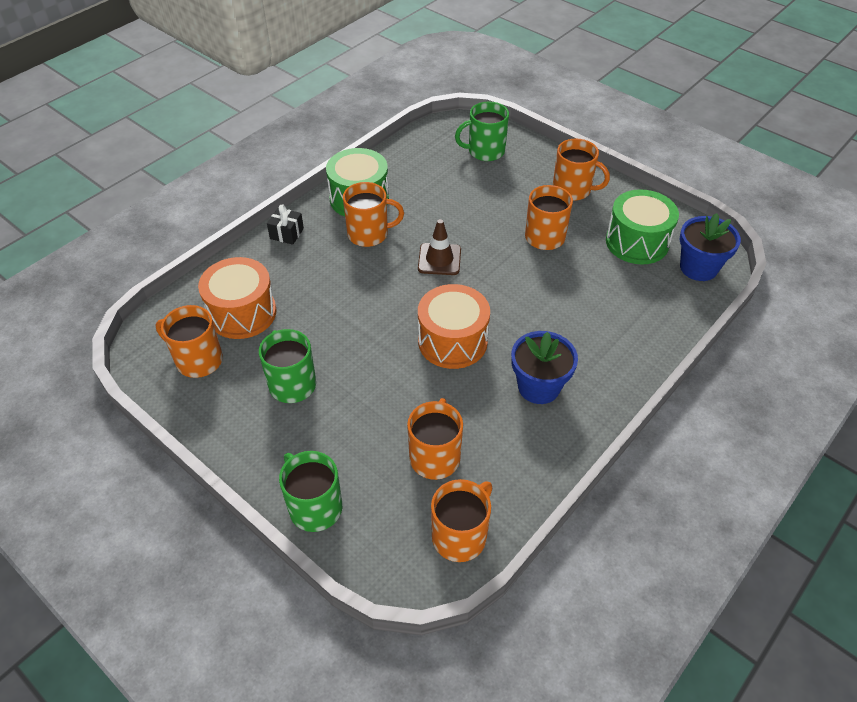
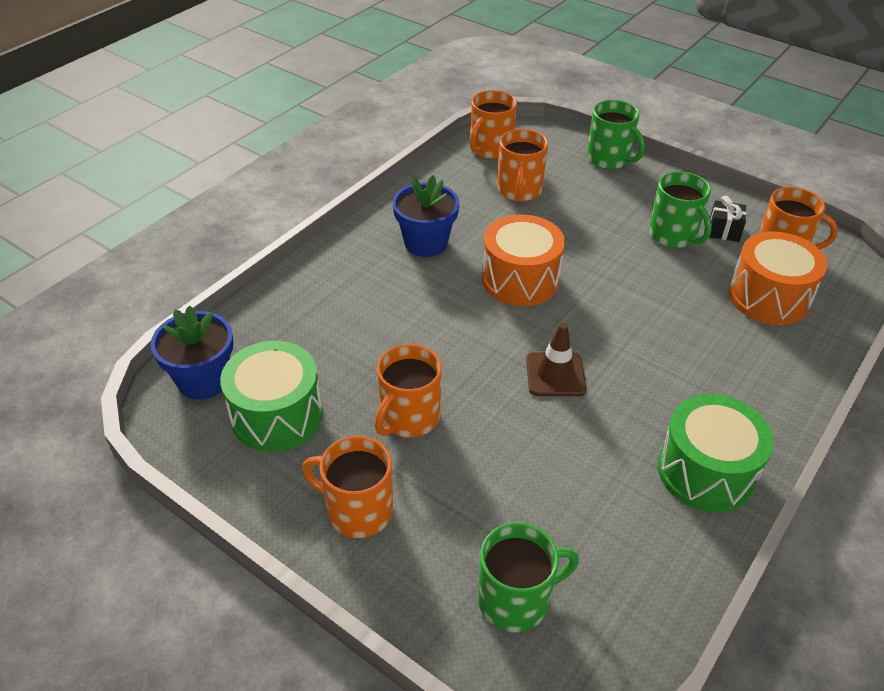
camera: 175 degrees right, 5 degrees down
(287, 233) = (781, 403): black gift -> black gift (724, 230)
(369, 234) = (664, 408): orange mug -> none

